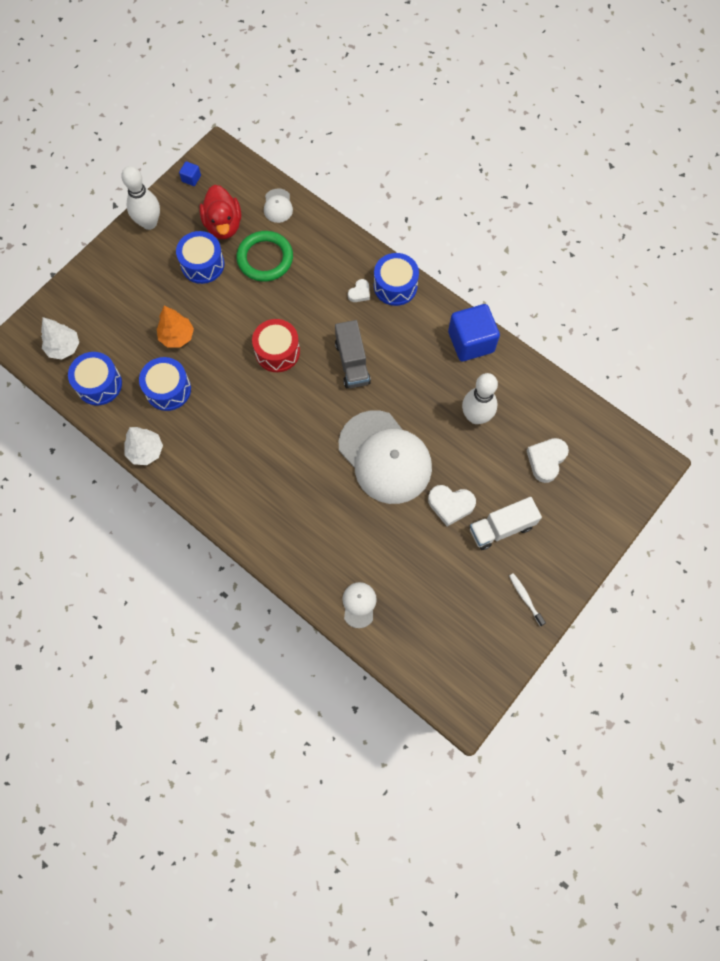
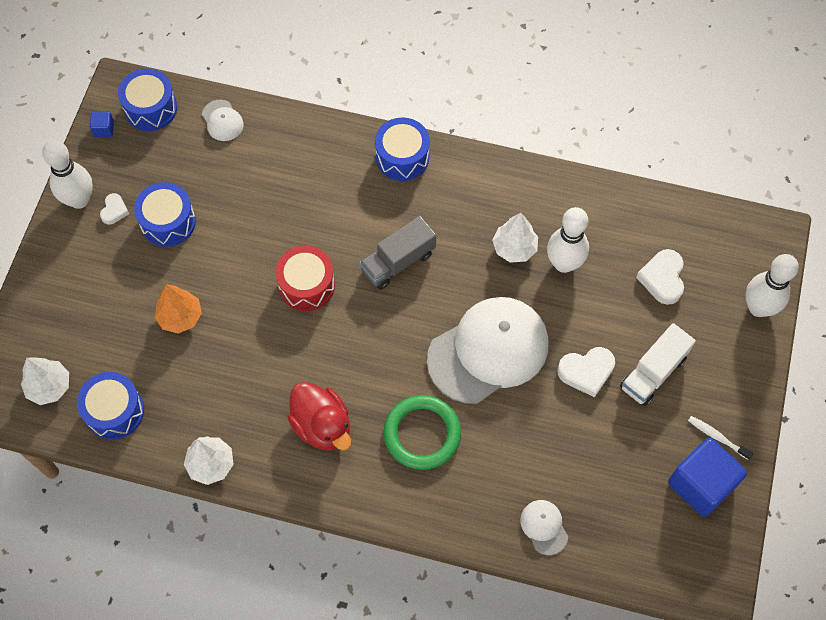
camera: 25 degrees left, 5 degrees down
(168, 389) = (201, 382): blue drum -> blue drum (151, 108)
(223, 225) = (169, 167): red duck -> red duck (322, 426)
(265, 258) = (238, 186): green ring -> green ring (422, 434)
(352, 362) = (398, 262): grey truck -> grey truck turned 90 degrees clockwise
(359, 293) = (366, 181): white heart -> white heart (114, 211)
(385, 457) = (488, 351): white cap -> white cap turned 60 degrees counterclockwise
(444, 389) = (514, 248): none -> white tree
(471, 342) = (516, 184): blue cube -> blue cube (701, 484)
(610, 515) = (758, 308): none -> white bowling pin

